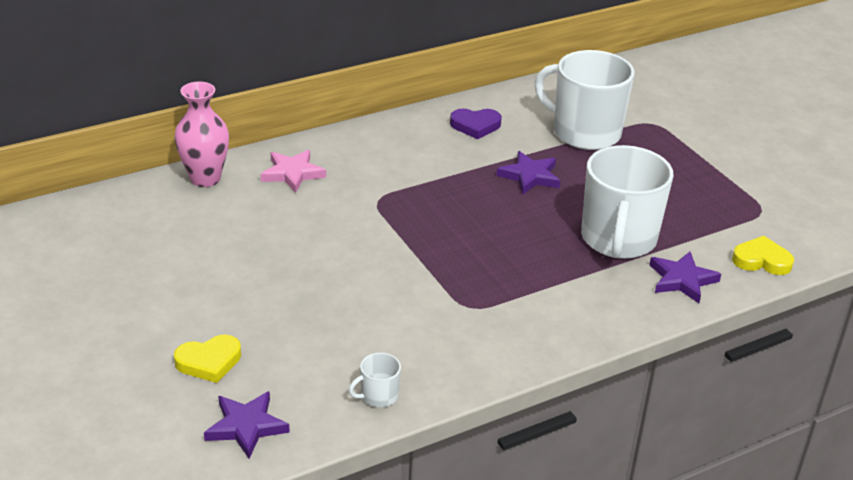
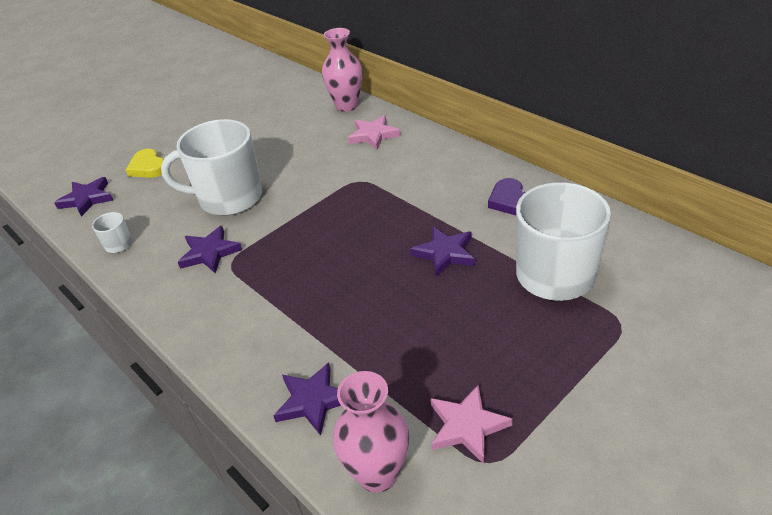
camera: 80 degrees right, 5 degrees up
(442, 320) = (209, 253): none -> purple star
(618, 239) = (366, 336): white mug -> white mug (229, 198)
(728, 212) = (467, 426): none -> pink star
(761, 260) = (377, 474): yellow heart -> pink vase

